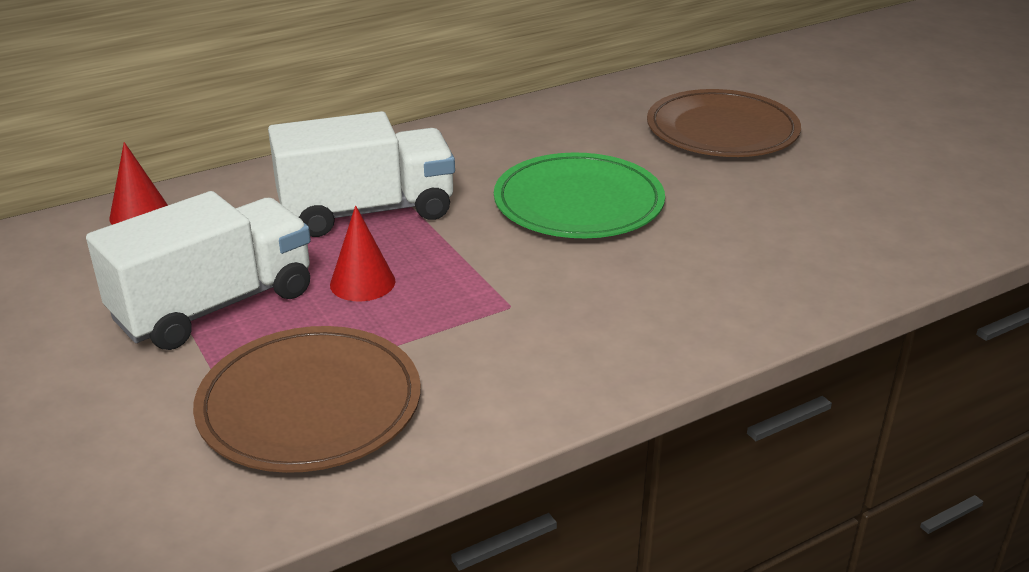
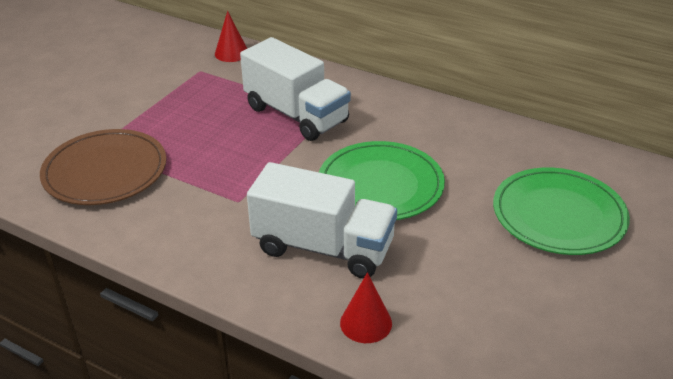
camera: 60 degrees right, 5 degrees up
(215, 306) = (168, 109): white truck -> white truck (323, 247)
(362, 282) = (222, 143): red cone -> red cone (366, 323)
(722, 130) = (558, 215): brown plate -> green plate

